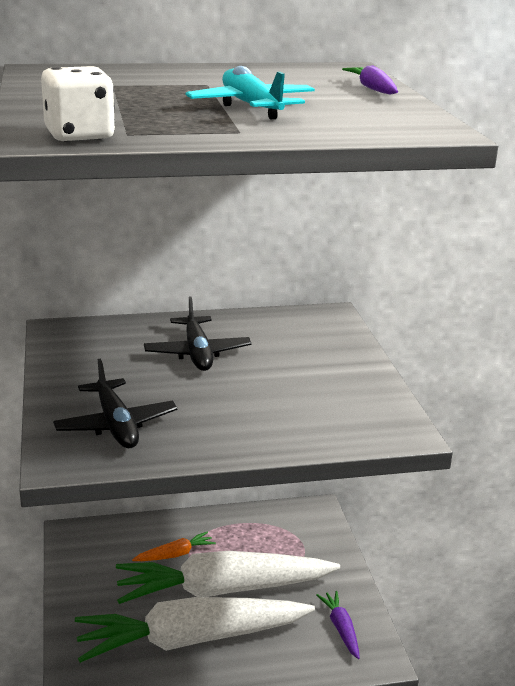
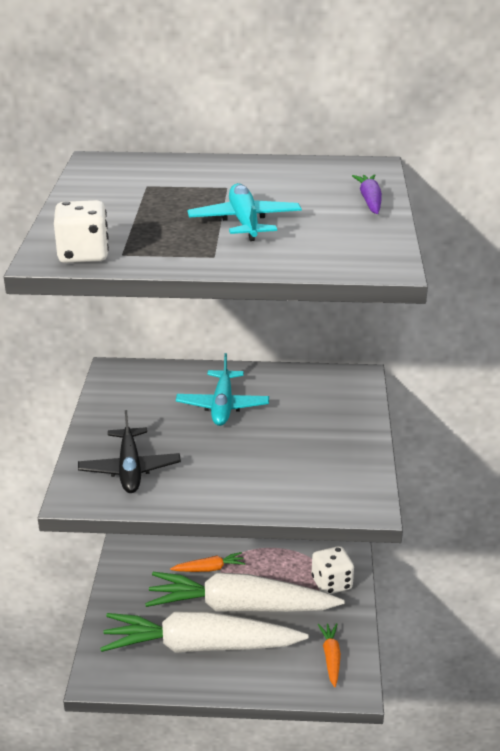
camera: 15 degrees right, 5 degrees up
(197, 353) = (222, 406): black plane -> turquoise plane
(314, 551) = (331, 583): none -> white dice
(341, 628) = (331, 657): purple carrot -> orange carrot

